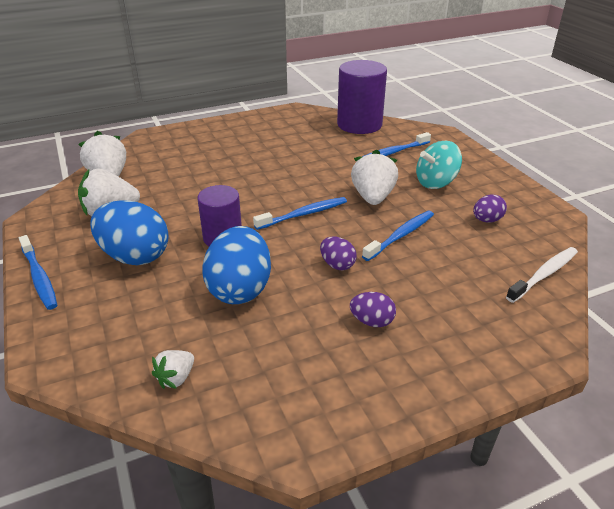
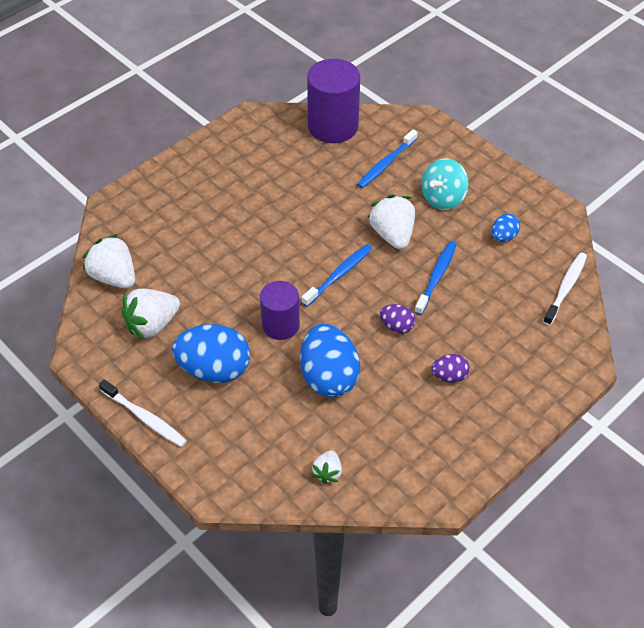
camera: 20 degrees left, 15 degrees up
(39, 277) = (145, 418): blue toothbrush -> white toothbrush
(486, 220) = (503, 237): purple egg -> blue egg

